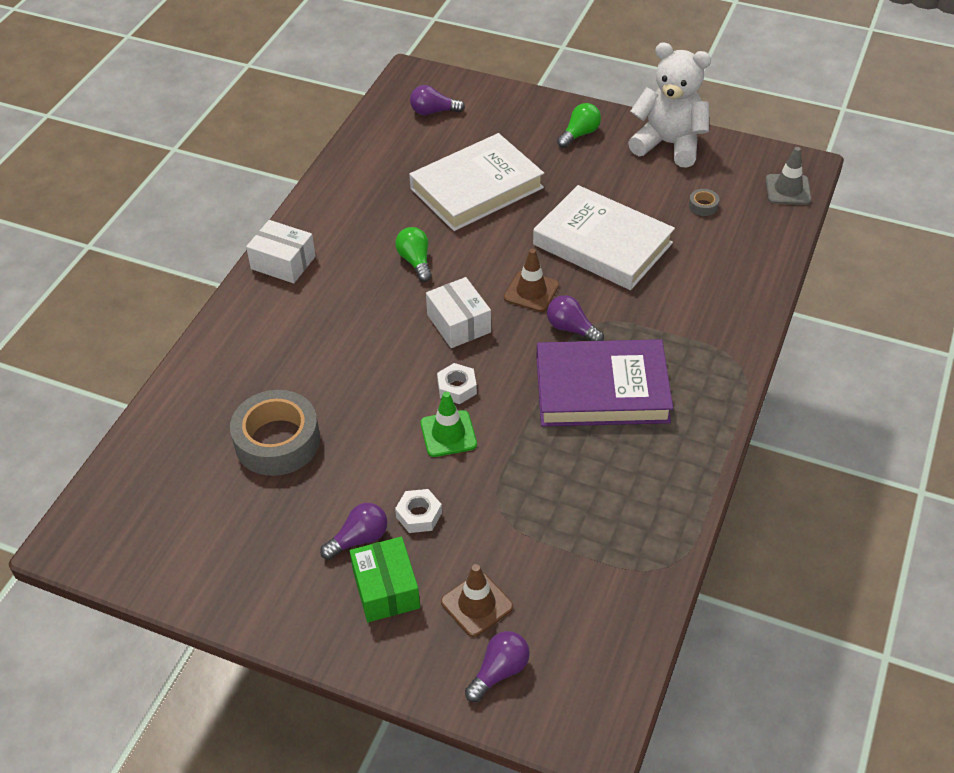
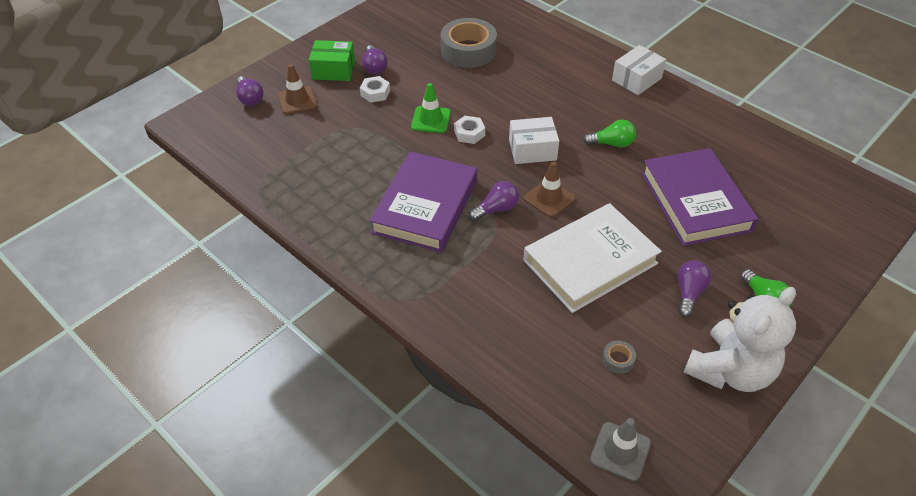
camera: 110 degrees right, 0 degrees up
(433, 112) = (821, 202): purple light bulb -> purple light bulb (689, 293)
(477, 188) = (695, 201): white book -> purple book

